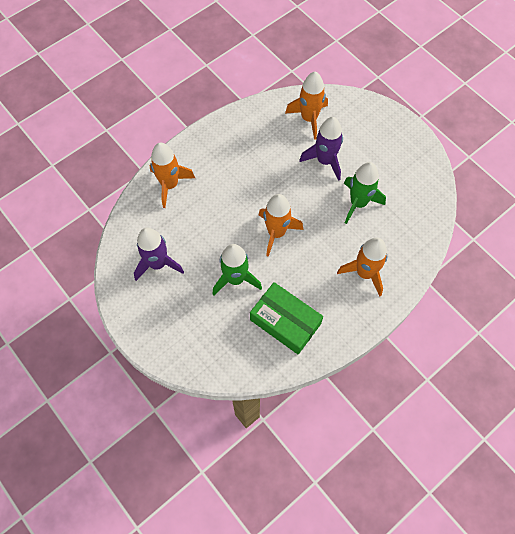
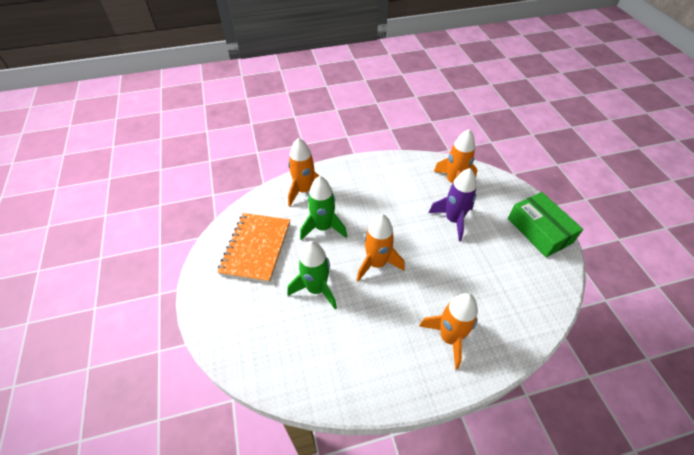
camera: 25 degrees right, 15 degrees down
(158, 264) = (256, 248): purple rocket -> orange notebook
(285, 322) = (342, 351): green box -> green box (539, 230)
(358, 203) = (470, 268): green rocket -> green rocket (323, 227)

